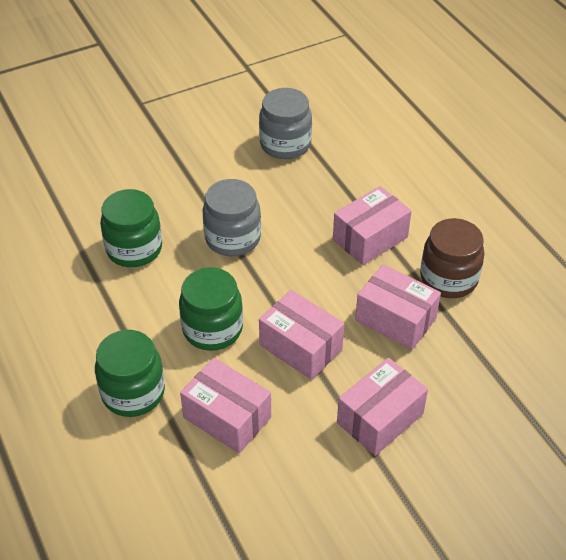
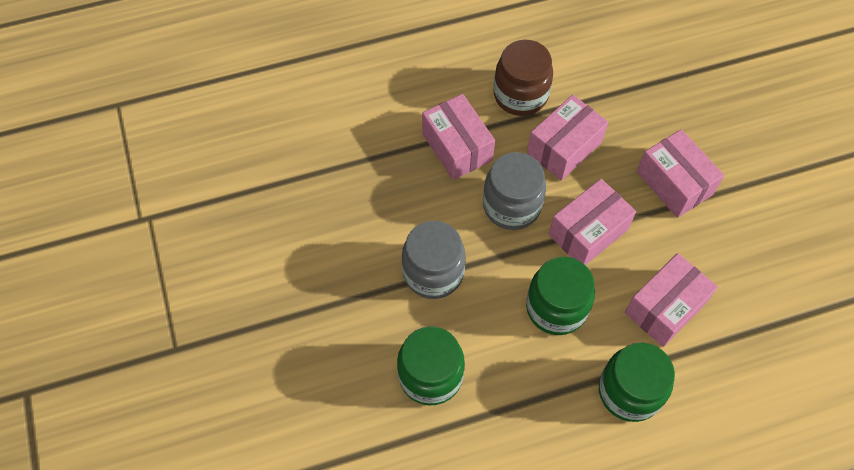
camera: 80 degrees left, 15 degrees up
(285, 144) = (297, 199): grey jar -> grey jar (511, 206)

